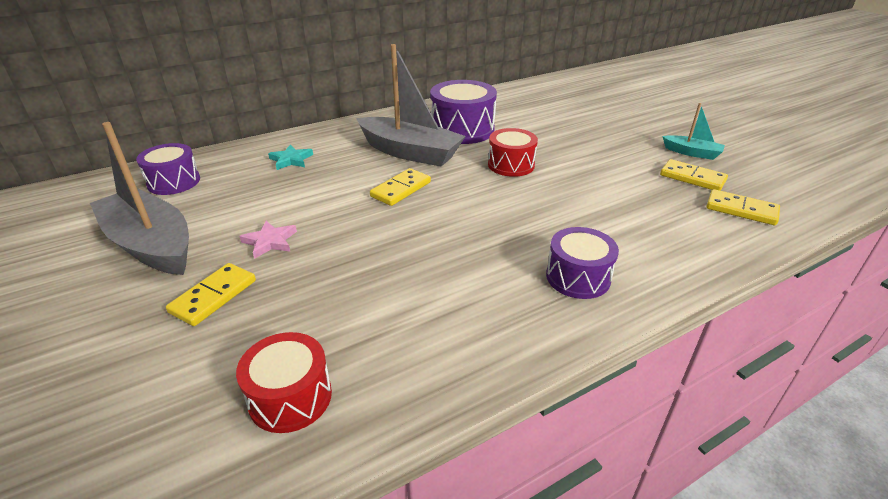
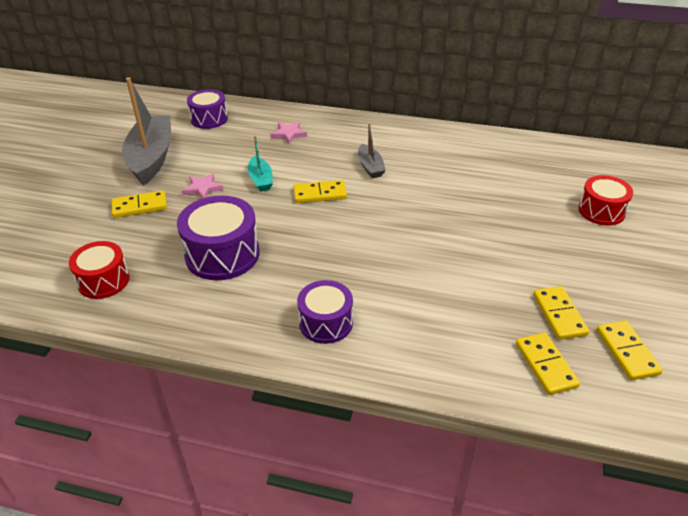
camera: 45 degrees right, 5 degrees up
(291, 160) = (289, 134): turquoise star -> pink star
(410, 152) = (370, 167): grey boat -> grey boat, size x0.49
(462, 130) = (440, 166): purple drum -> purple drum (222, 254)
(511, 165) = (425, 216): red drum -> red drum (601, 211)
(692, 153) = (609, 295): turquoise boat -> turquoise boat (260, 180)
(756, 177) = (627, 352): none -> yellow domino

